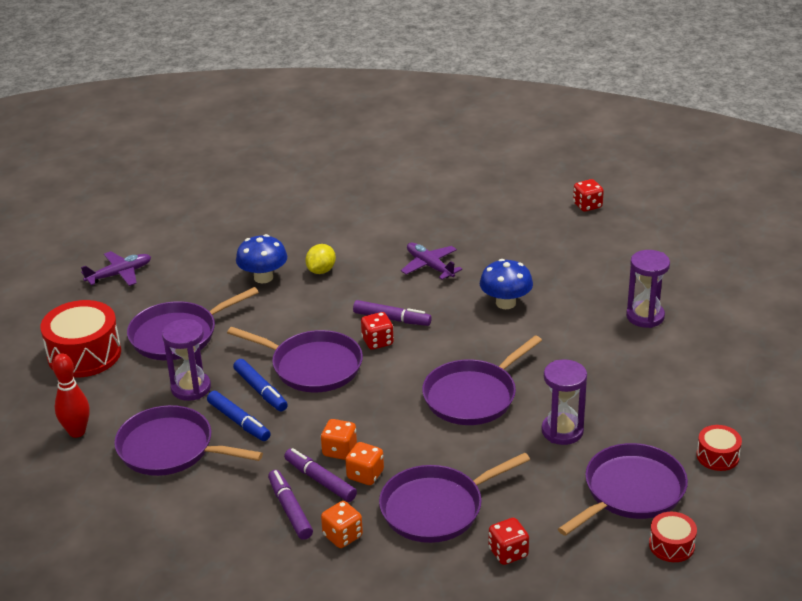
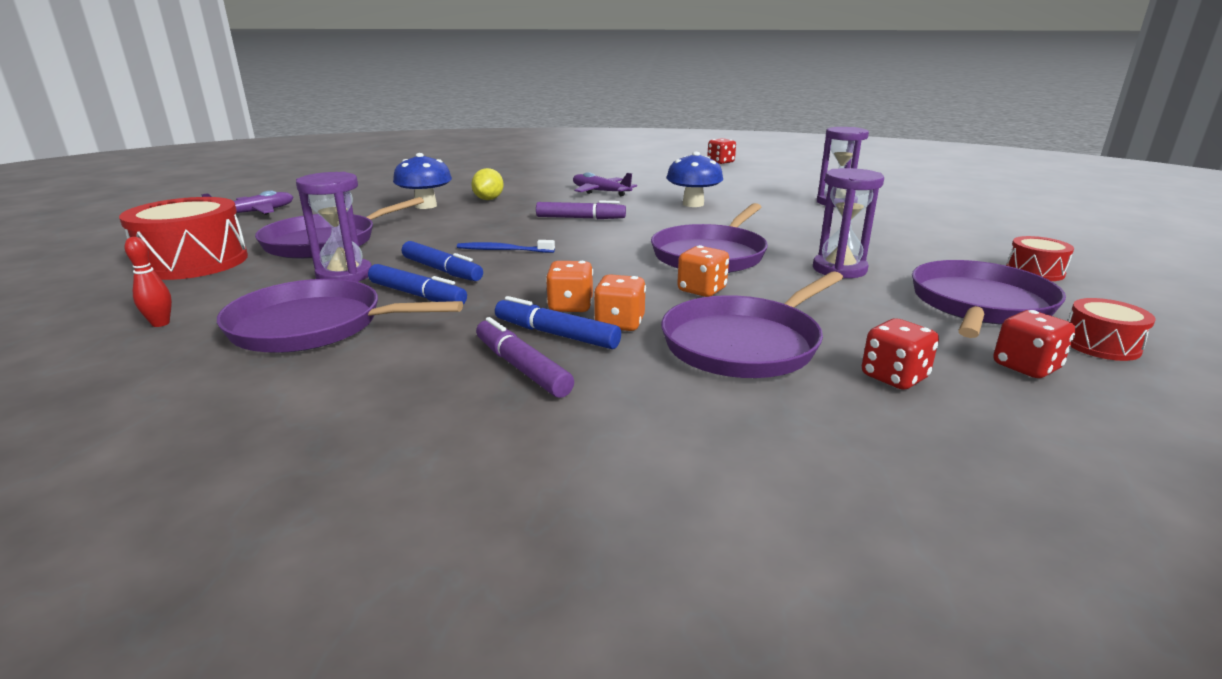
camera: 15 degrees left, 10 degrees down
(77, 432) = (161, 323): red bowling pin -> red bowling pin, size x0.60
(312, 366) = (503, 250): purple pan -> blue toothbrush
(320, 480) = (556, 334): purple marker -> blue marker
(342, 536) = (622, 387): orange dice -> orange dice (701, 290)
(377, 342) = (573, 231): red dice -> red dice (1026, 367)

